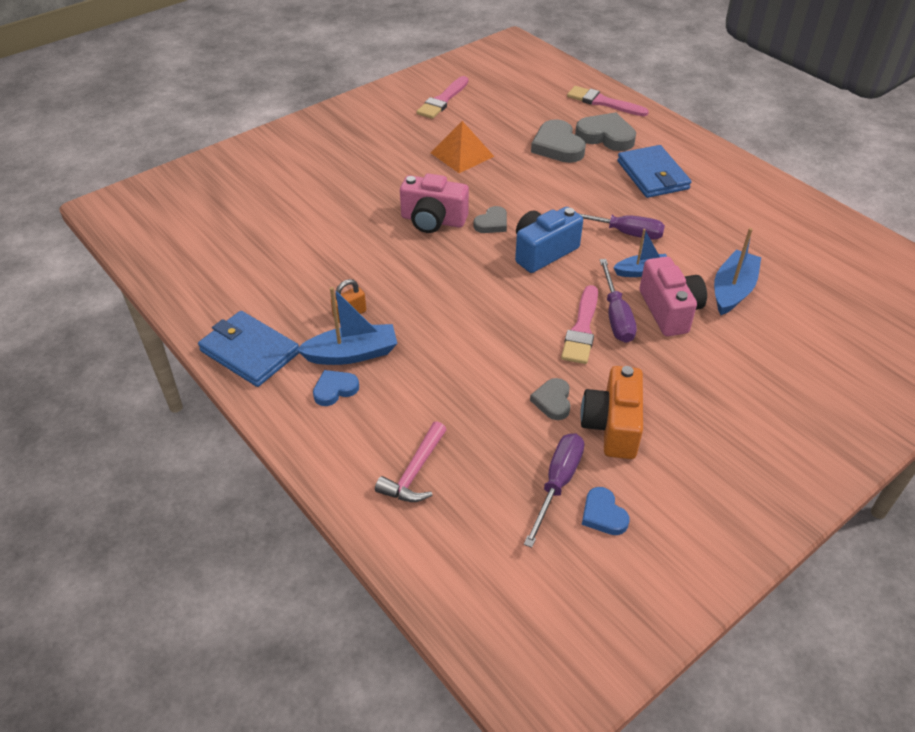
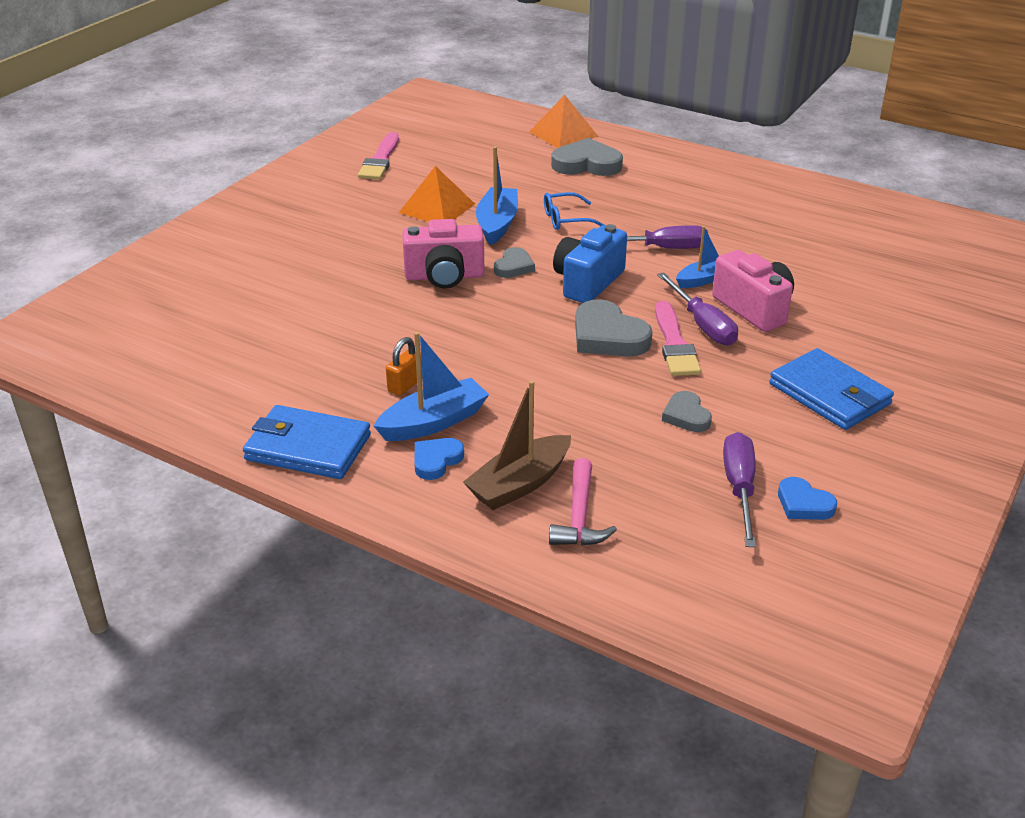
camera: 20 degrees left, 10 degrees down
(385, 429) = (519, 484): none -> brown boat
(557, 146) = (540, 182): grey heart -> grey heart (608, 336)
(559, 187) = (566, 219): none -> blue glasses
(603, 102) = (563, 134): pink brush -> orange pyramid
(612, 426) = (762, 424): orange camera -> none
(653, 175) = (659, 191): blue wallet -> blue wallet (829, 394)
(732, 290) = (805, 278): blue boat -> blue boat (497, 224)

